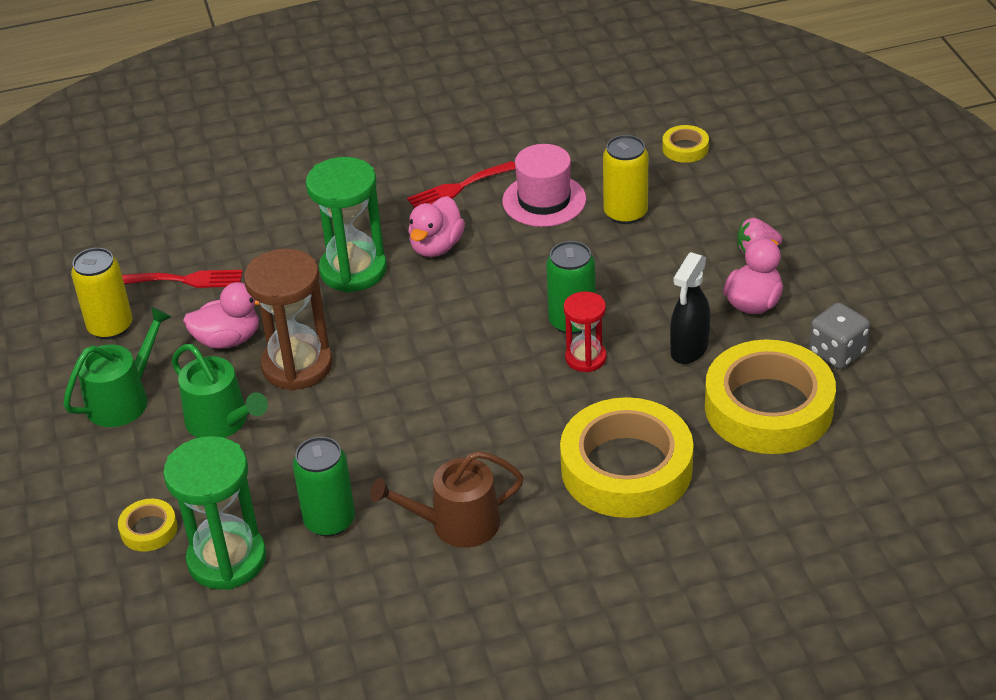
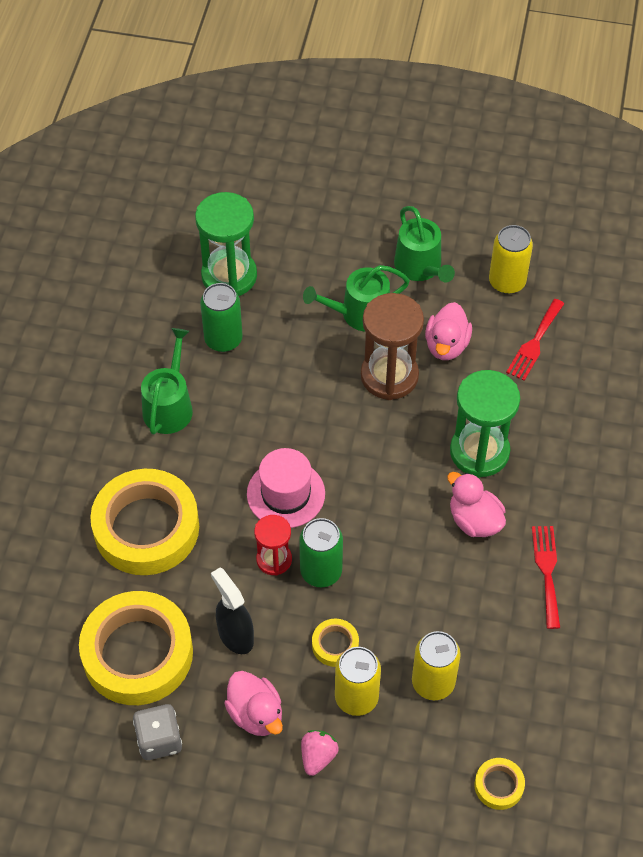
camera: 115 degrees right, 15 degrees up
(149, 529) = (284, 245): yellow tape -> yellow tape (335, 645)
(457, 524) = (169, 406): brown watering can -> green watering can
(544, 200) = (489, 628): pink hat -> pink hat (286, 494)
(680, 250) = (356, 697): none -> yellow can

